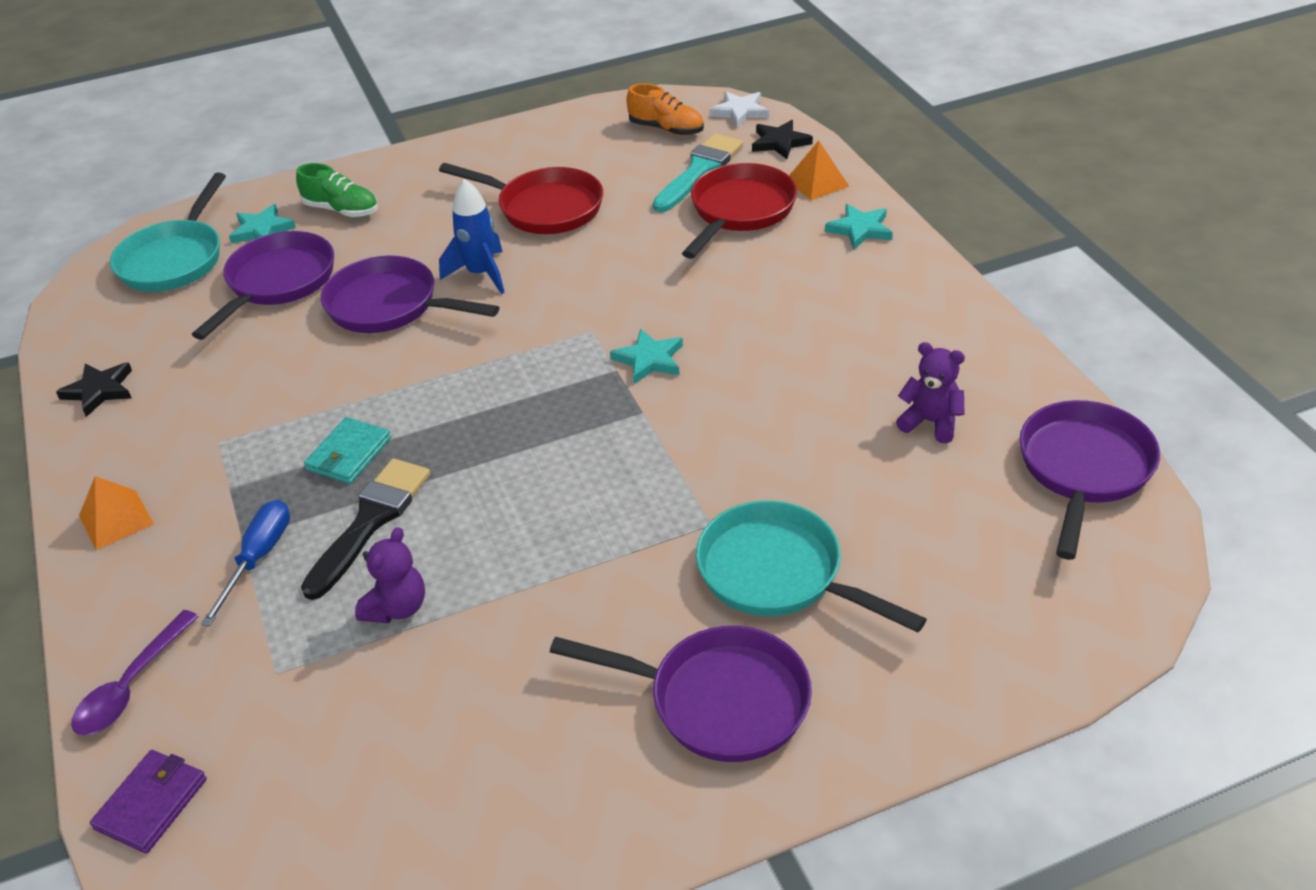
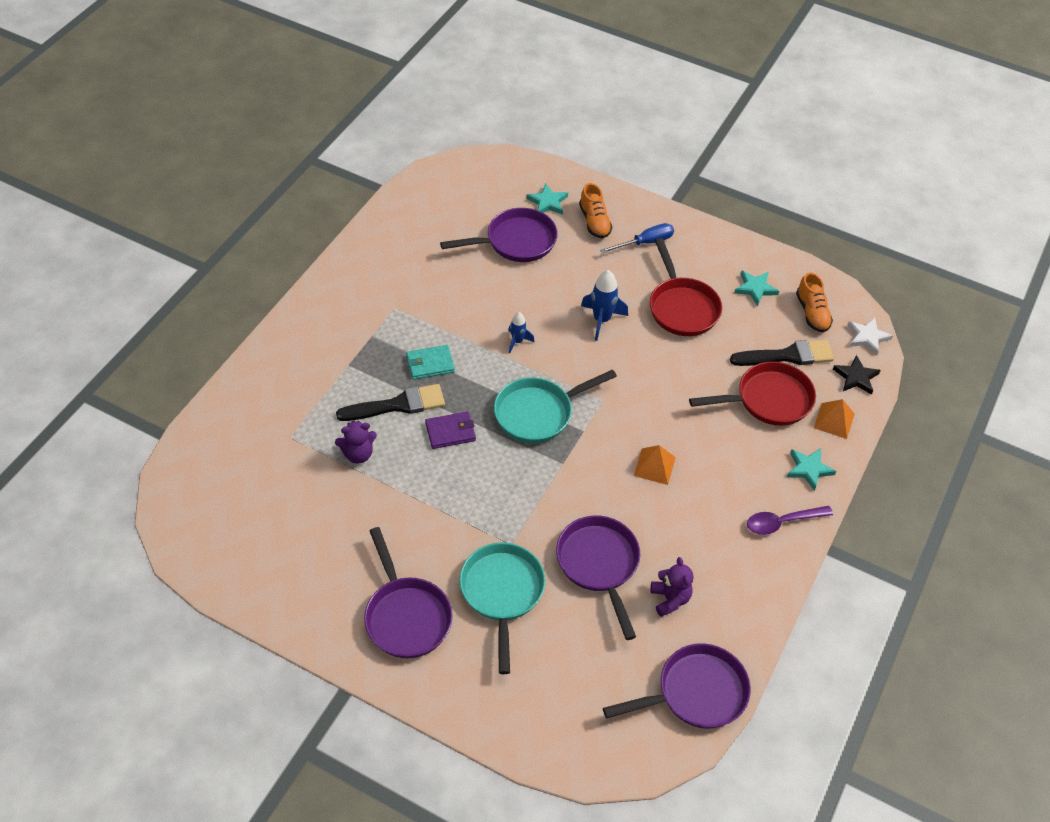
camera: 45 degrees right, 10 degrees up
(99, 391) = (385, 236): black star -> none
(116, 519) = (320, 310): orange pyramid -> orange pyramid (654, 466)
(131, 685) = (245, 392): purple spoon -> purple spoon (782, 522)
(151, 803) = (199, 446): purple wallet -> purple wallet (450, 432)
(175, 259) = (494, 187): turquoise pan -> turquoise pan (538, 413)
(258, 558) = (342, 380): blue screwdriver -> blue screwdriver (645, 243)
(342, 210) = (594, 222): green shoe -> orange shoe
(389, 306) = (542, 300): purple pan -> purple pan (599, 564)
(420, 357) = (517, 341): none -> blue rocket
(649, 360) = (604, 440): turquoise star -> turquoise star (755, 288)
(699, 171) = (787, 356): turquoise brush -> black brush

